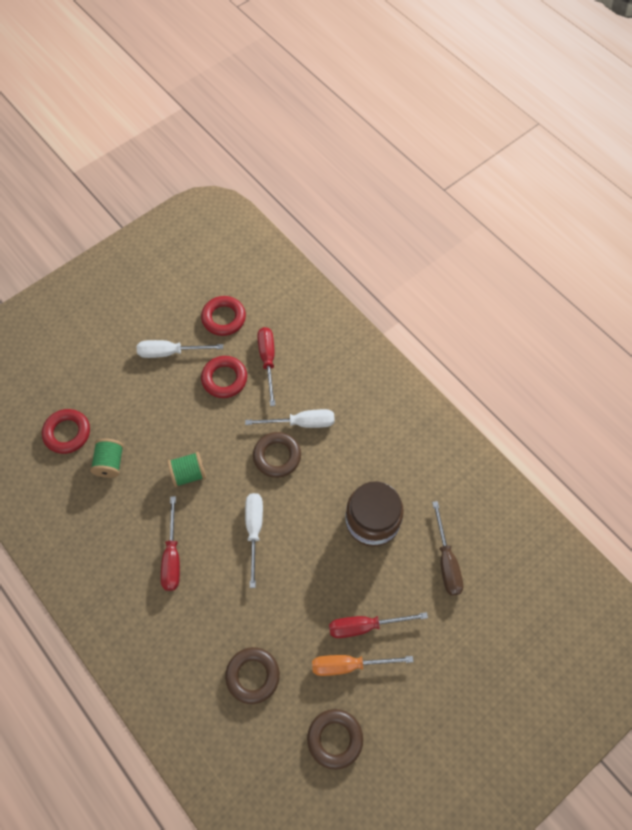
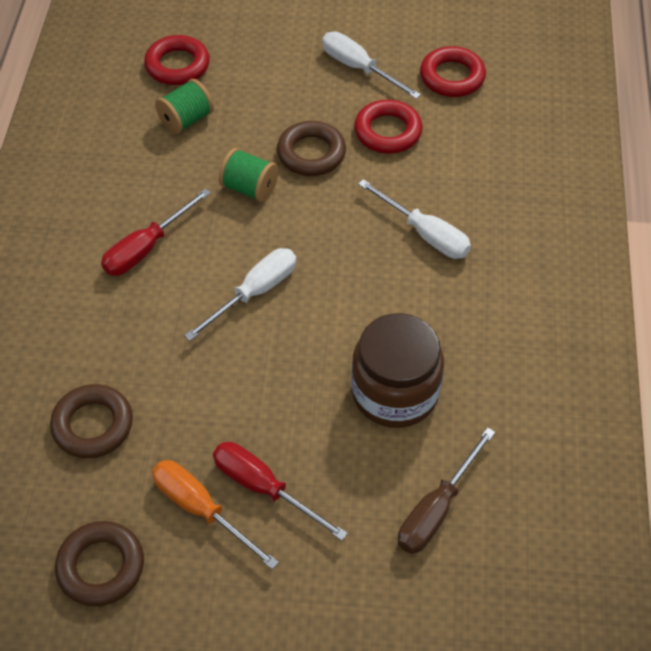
camera: 45 degrees right, 10 degrees down
(268, 361) = (455, 149): red screwdriver -> none
(277, 456) = (360, 244): brown ring -> brown ring (311, 153)

